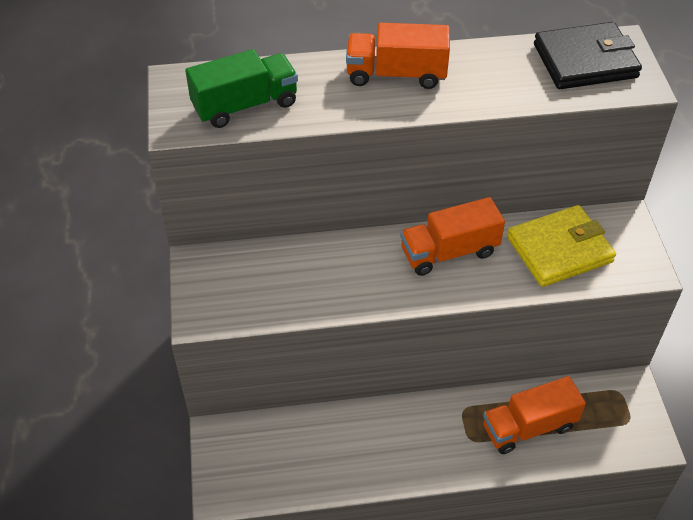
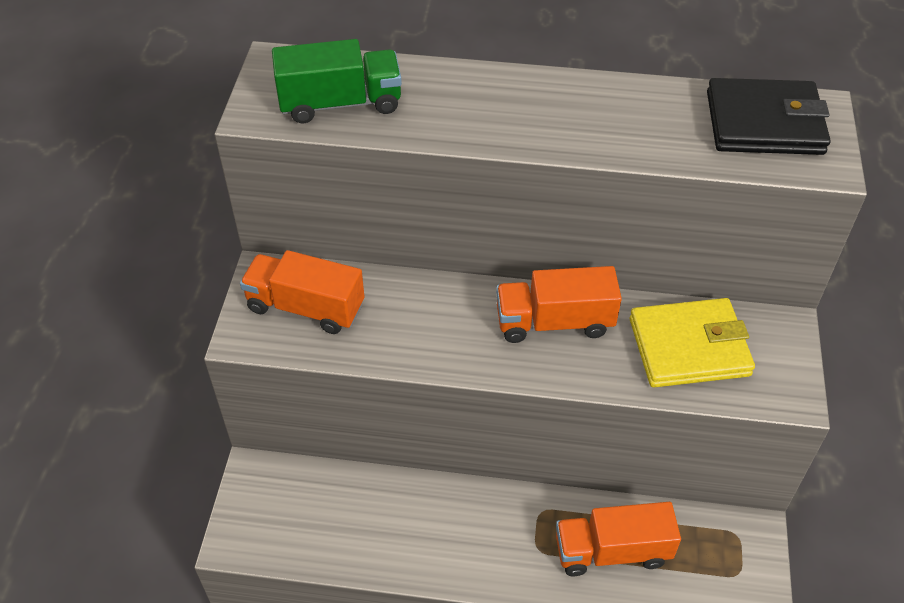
camera: 15 degrees right, 0 degrees up
(396, 74) = (527, 99): orange truck -> orange truck (305, 307)

